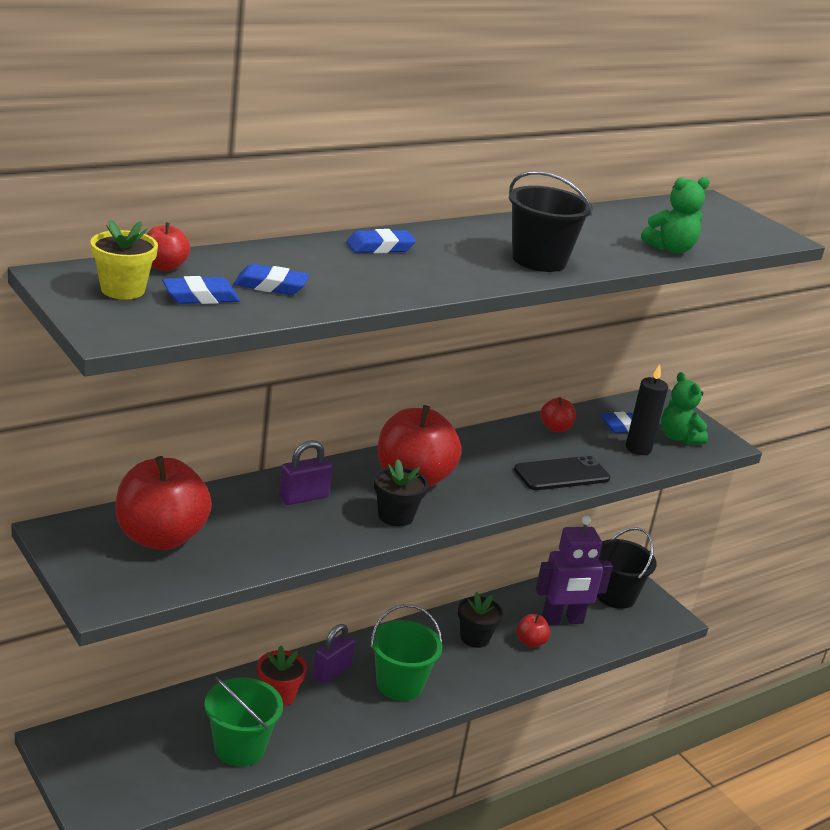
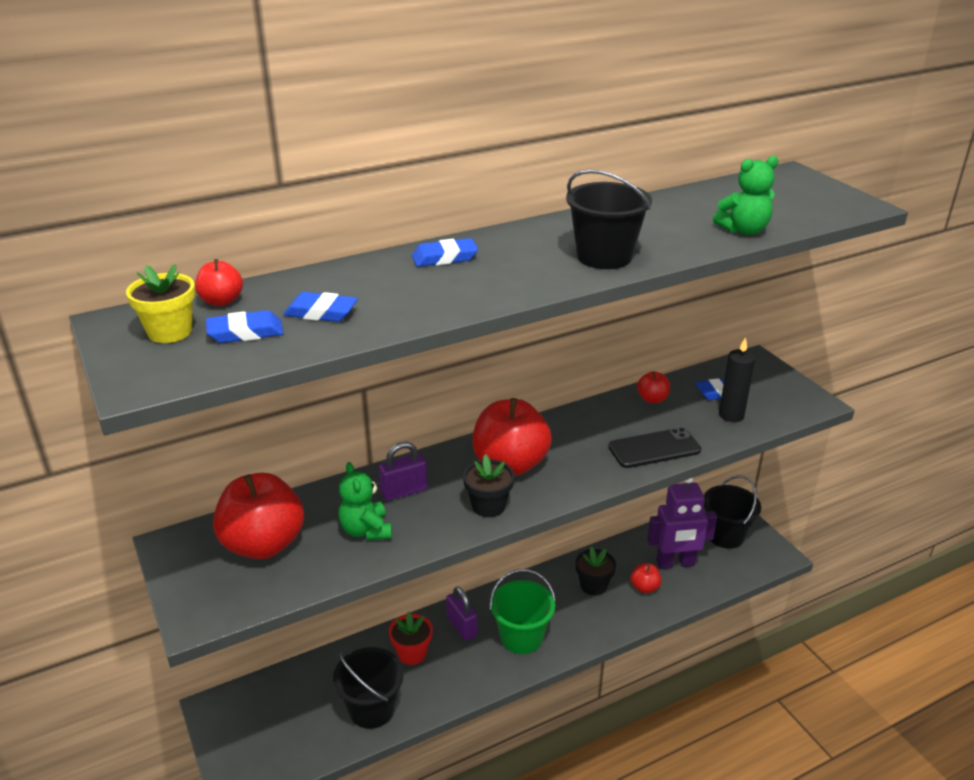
camera: 10 degrees right, 5 degrees up
(239, 748) = (372, 709): green bucket -> black bucket
(332, 672) = (461, 626): purple padlock -> purple padlock turned 75 degrees counterclockwise
(678, 438) = (771, 400): green teddy bear -> green teddy bear (366, 530)

